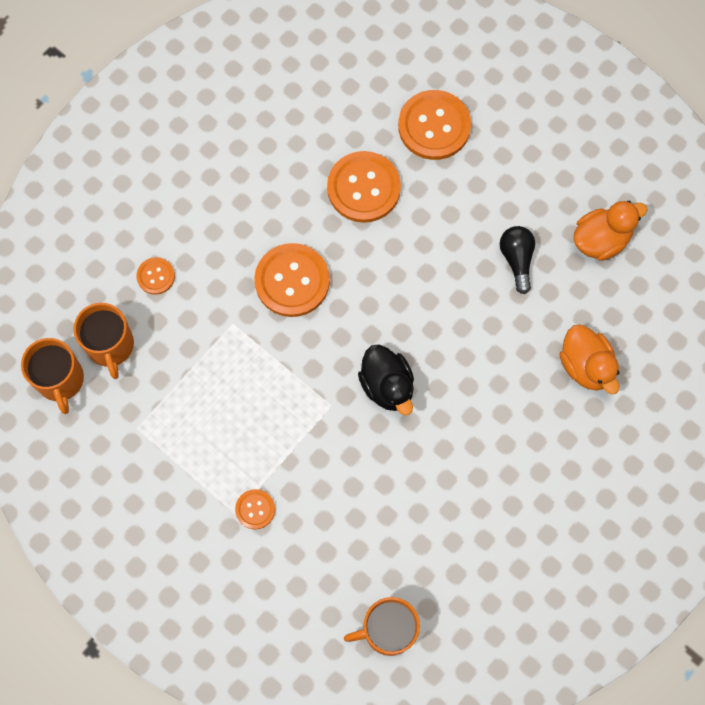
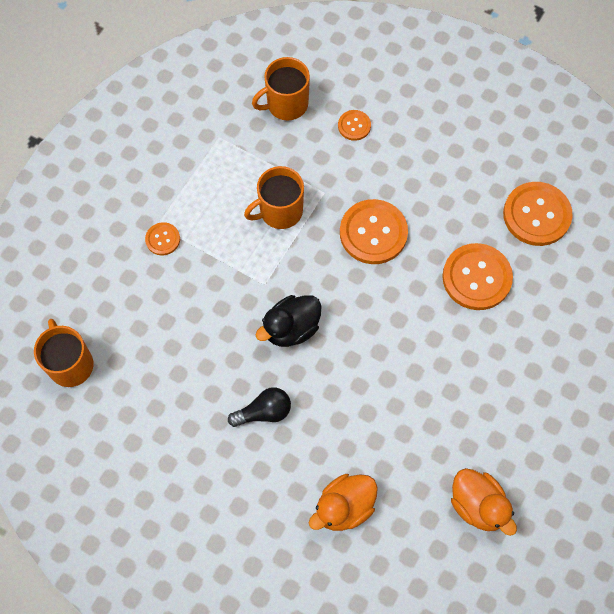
camera: 80 degrees right, 5 degrees down
(60, 380) = (250, 74): orange mug -> orange mug (279, 211)
(434, 126) = (555, 330): orange button -> orange button (536, 215)
(517, 259) = (438, 426): black light bulb -> black light bulb (264, 412)

